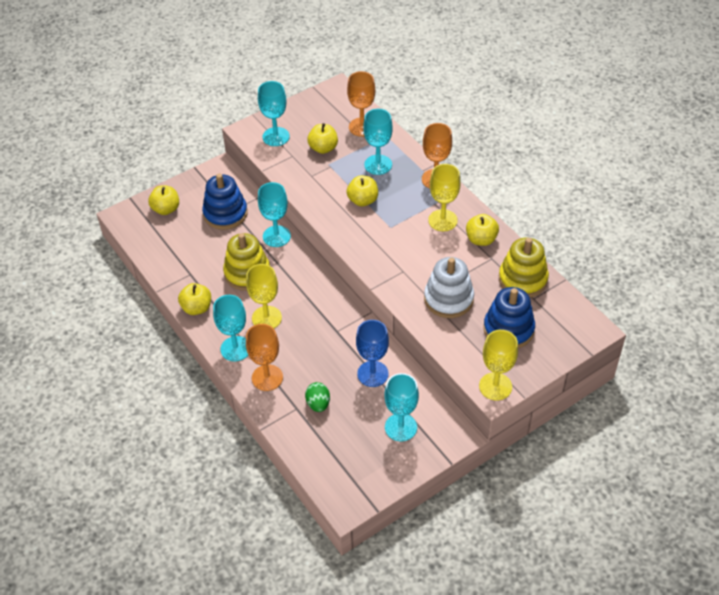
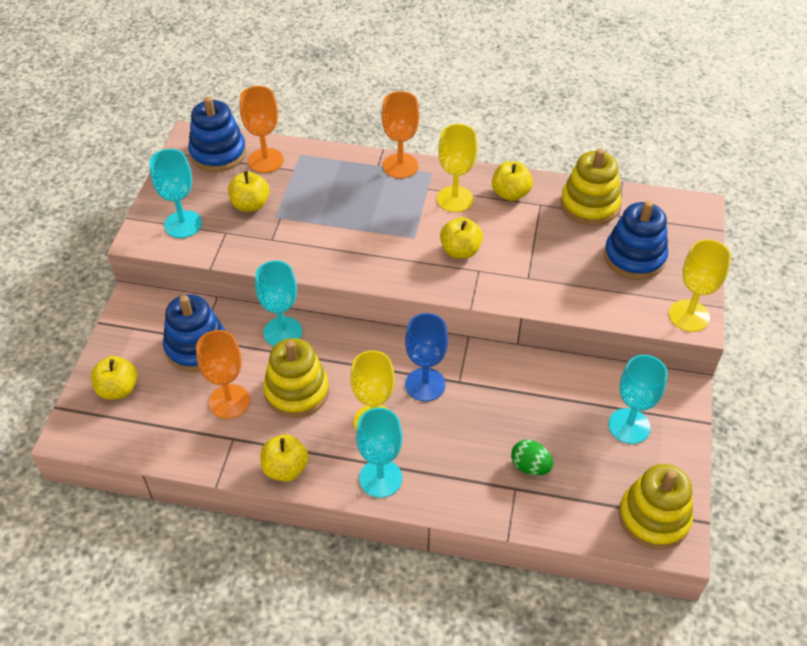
camera: 45 degrees left, 0 degrees up
(267, 378) = (449, 481): orange goblet -> orange goblet (229, 401)
(341, 106) = (218, 153): none -> blue stacking toy
(350, 483) = (653, 517): none -> yellow stacking toy
(363, 200) = (355, 230): yellow apple -> yellow apple (460, 251)
(372, 374) = (543, 396): blue goblet -> blue goblet (425, 384)
(378, 165) = (327, 186): turquoise goblet -> none
(448, 299) = (551, 267): white stacking toy -> none

